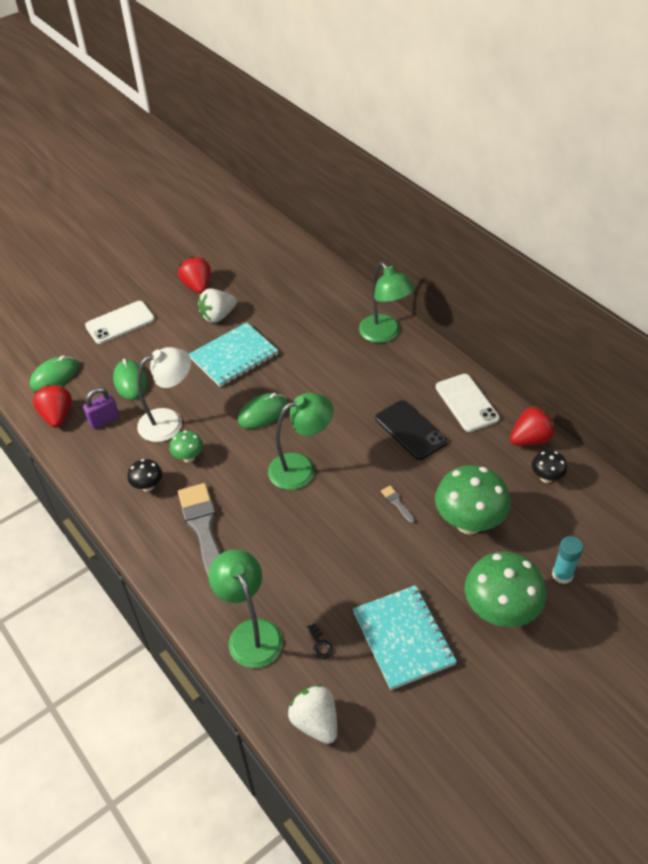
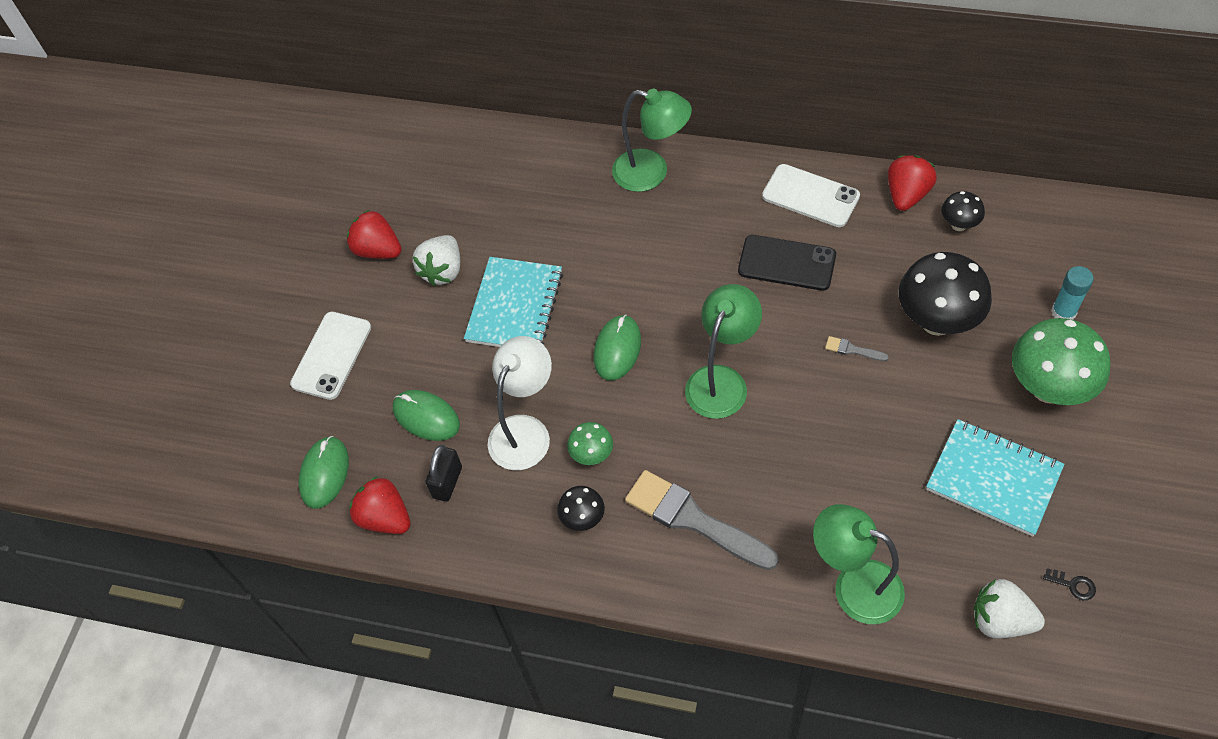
camera: 35 degrees left, 10 degrees up
(104, 420) = (447, 482): purple padlock -> black padlock
(320, 644) = (928, 544): black key -> black key (1073, 585)
(468, 523) = (936, 321): green mushroom -> black mushroom

